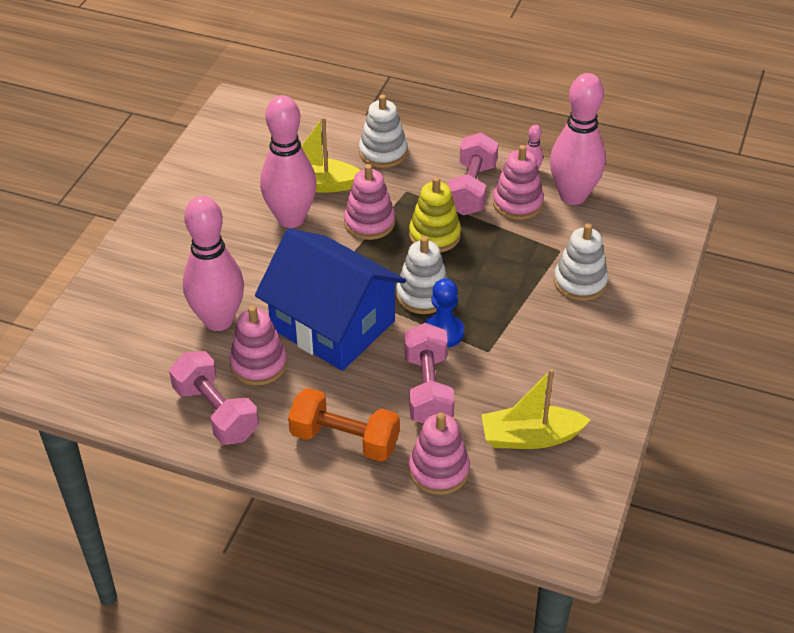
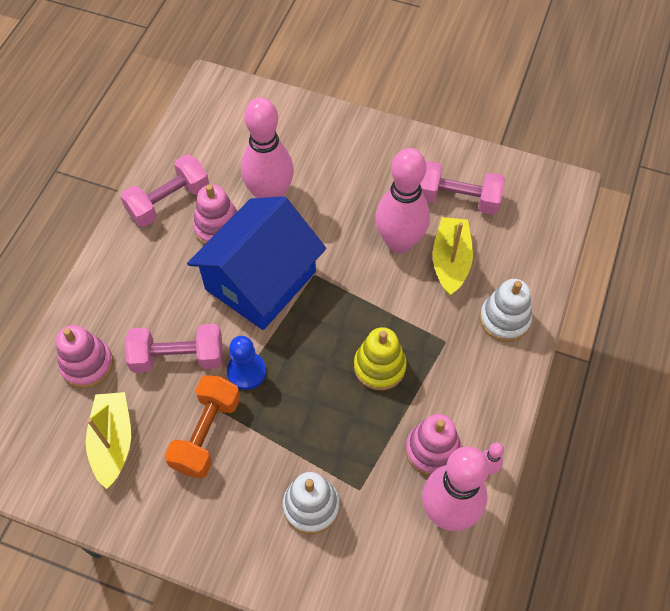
camera: 90 degrees right, 15 degrees up
(345, 439) = (129, 293): orange dumbbell -> orange dumbbell (206, 433)
(369, 222) = (396, 308): pink stacking toy -> none
(423, 295) = (296, 355): white stacking toy -> none
(471, 189) = (452, 404): pink dumbbell -> pink dumbbell (457, 199)

